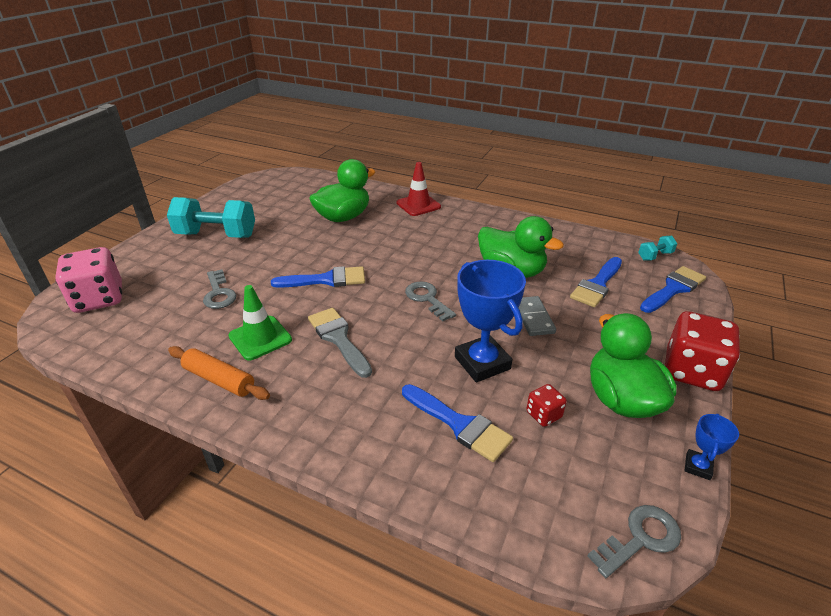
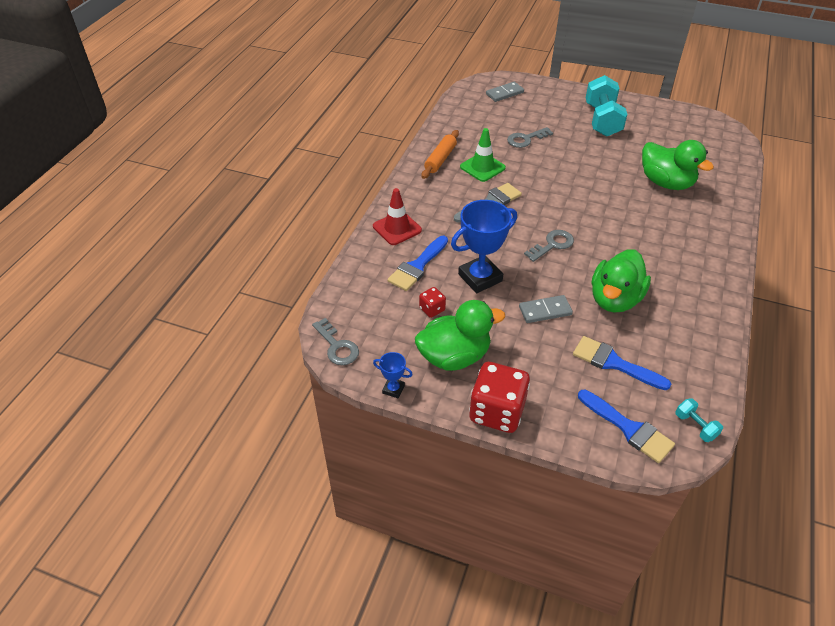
camera: 85 degrees right, 10 degrees up
(99, 299) = (504, 93): pink dice -> grey domino
(326, 280) = (560, 187): blue brush -> none
(418, 205) = (718, 230): red traffic cone -> red traffic cone (397, 228)

